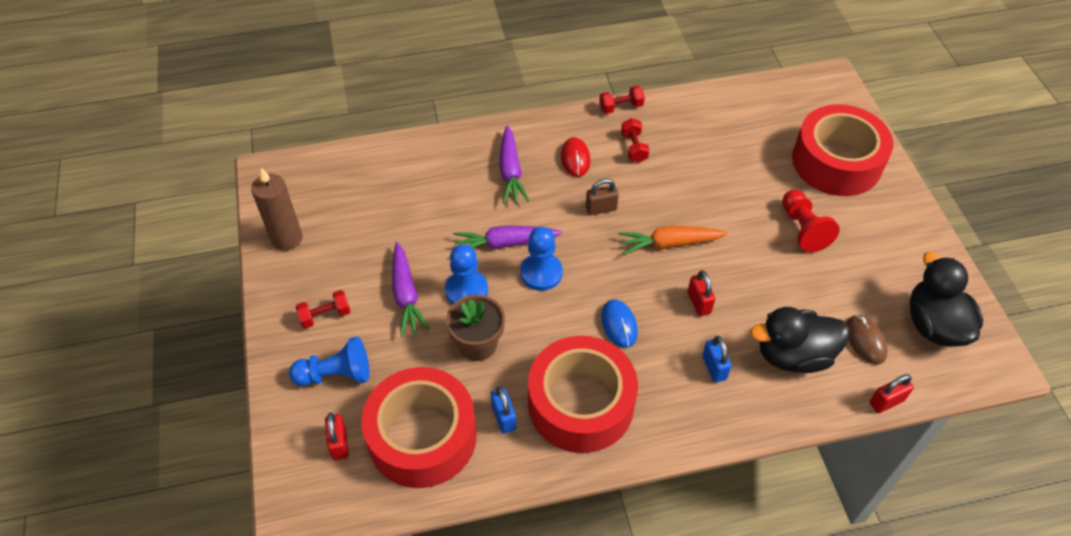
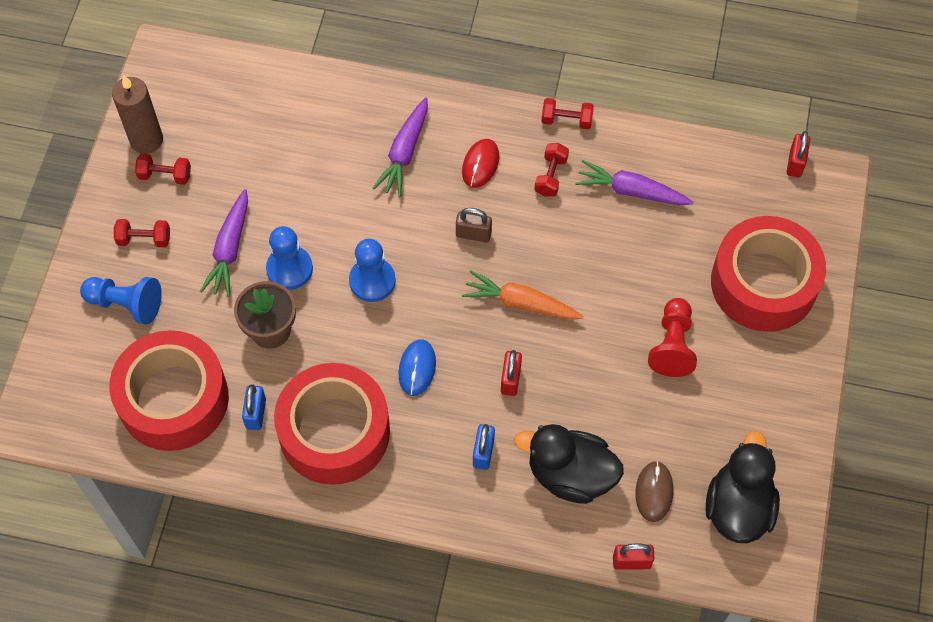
camera: 25 degrees right, 10 degrees up
(318, 259) = (165, 175): none -> red dumbbell
(339, 444) = (97, 373): red padlock -> red padlock (795, 163)
(505, 243) = (354, 233): purple carrot -> purple carrot (631, 191)

